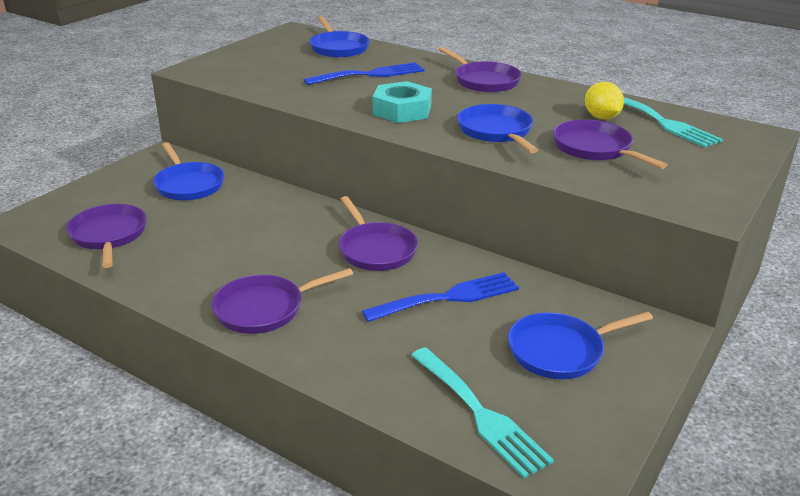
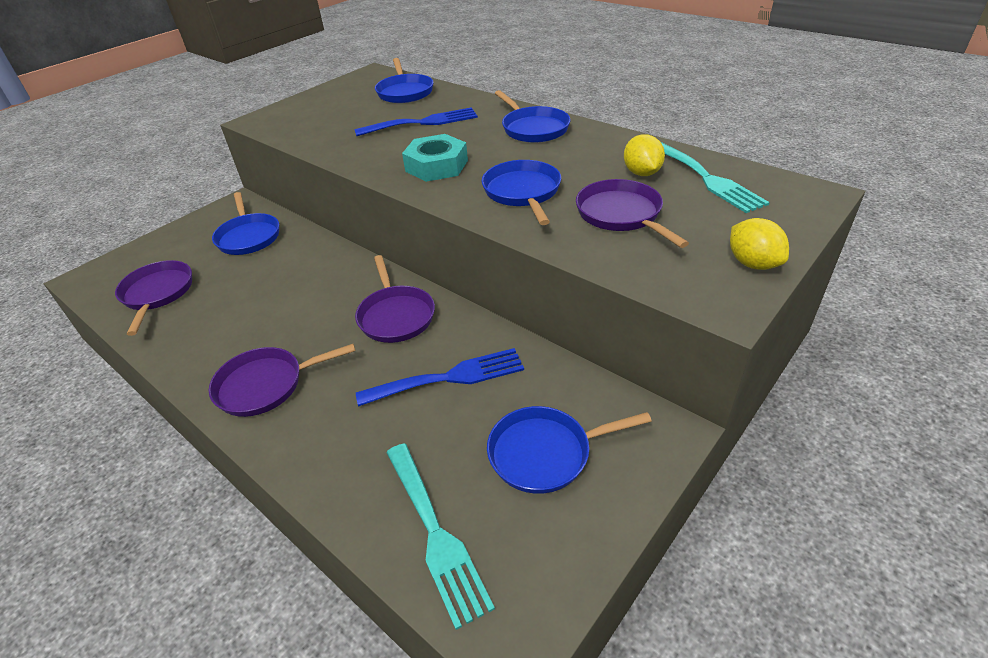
camera: 10 degrees right, 10 degrees up
(484, 81) = (533, 128): purple pan -> blue pan
(722, 183) = (752, 263): none -> yellow lemon

